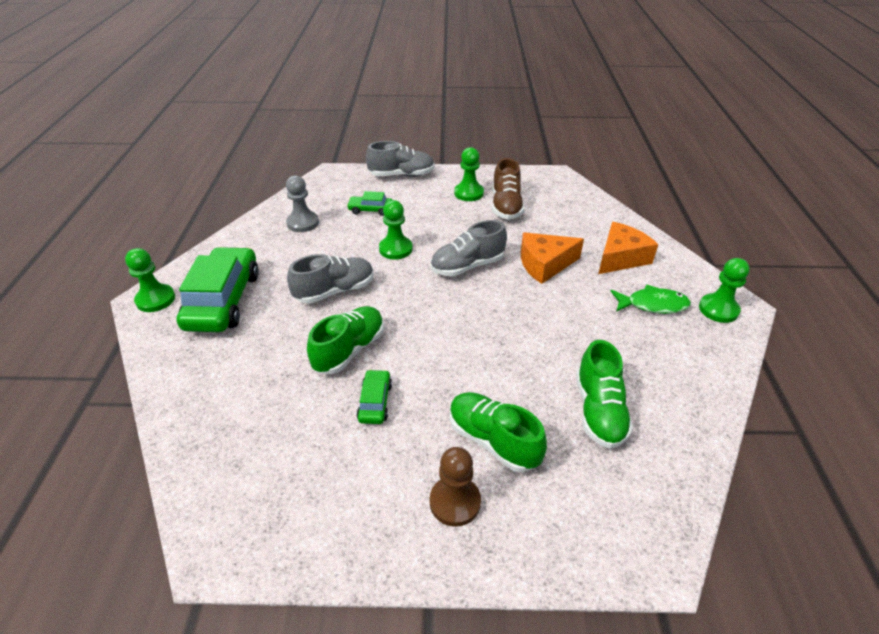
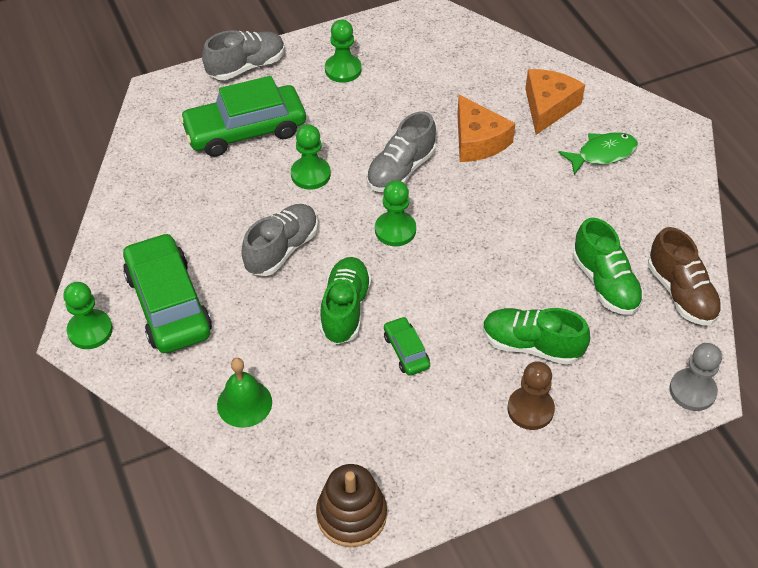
camera: 25 degrees left, 10 degrees up
(213, 393) = (244, 403): none -> green bell
(216, 532) = (351, 515): none -> brown stacking toy
(303, 223) = (178, 175): grey pawn -> grey pawn (692, 391)
(370, 210) = (245, 130): green car -> green car, size x2.15
(506, 206) = (395, 75): brown shoe -> brown shoe (681, 293)
(544, 264) = (478, 141): orange cheese -> orange cheese turned 75 degrees counterclockwise
(718, 309) = (662, 138): green pawn -> green pawn (395, 230)

